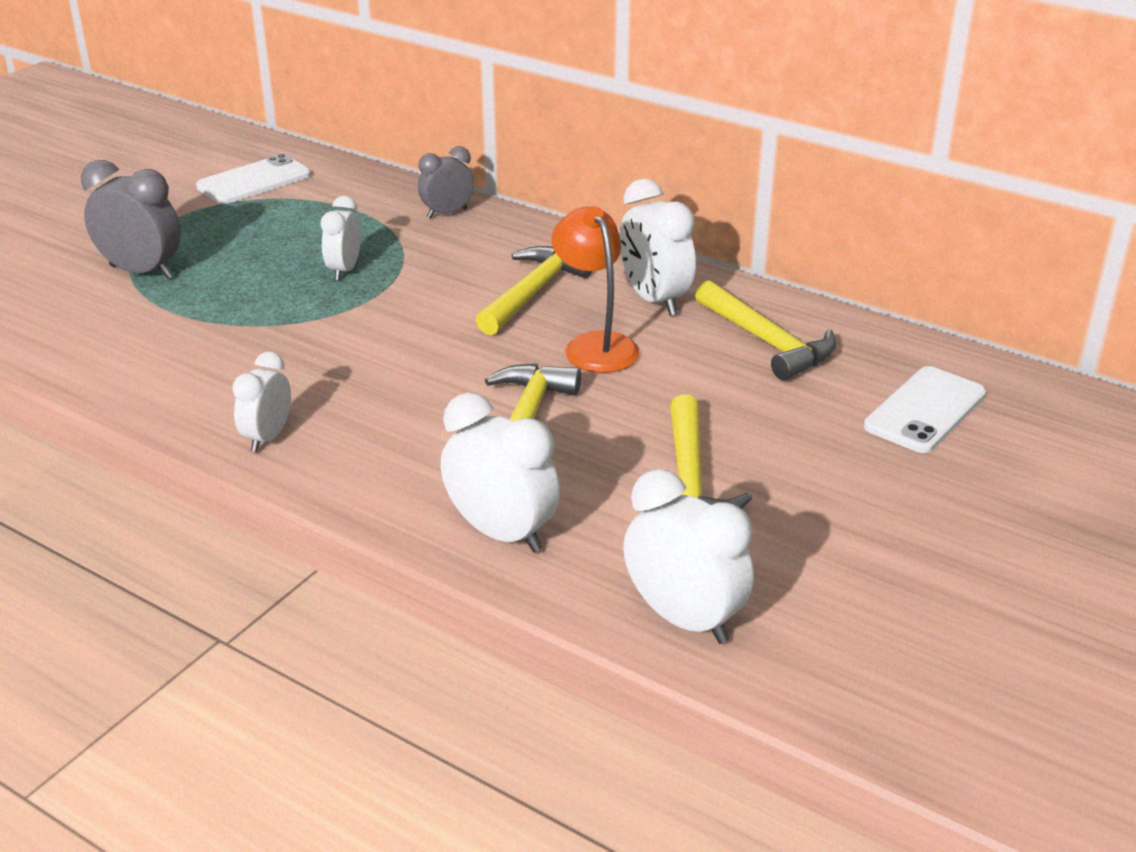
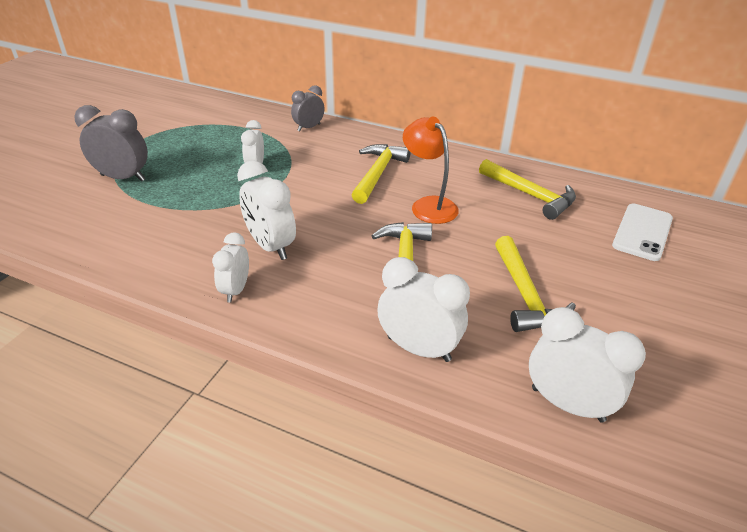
camera: 10 degrees left, 5 degrees up
(254, 181) = (183, 115): white phone -> none
(654, 300) = (452, 173): white clock -> white clock (270, 246)

